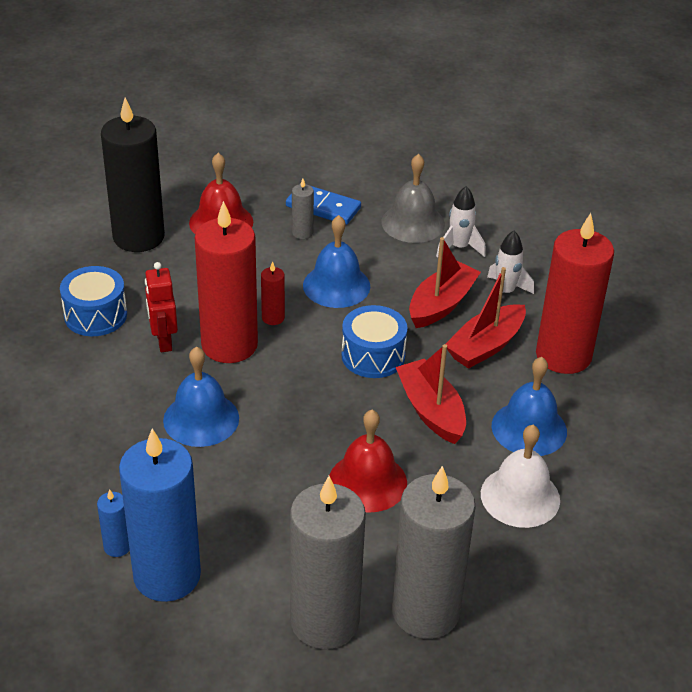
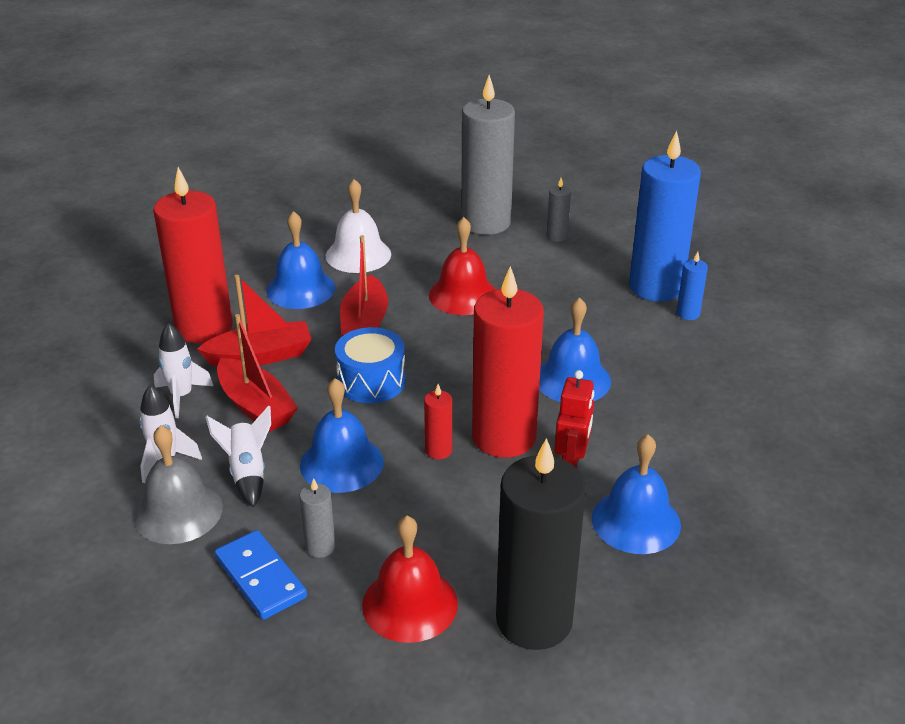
camera: 150 degrees left, 5 degrees down
(95, 315) = (636, 521): blue drum -> blue bell
(324, 621) = (557, 236): grey candle -> grey candle, size x0.42
(395, 258) = (247, 473): none -> white rocket
(441, 304) = (256, 406): red boat -> red boat turned 105 degrees counterclockwise

